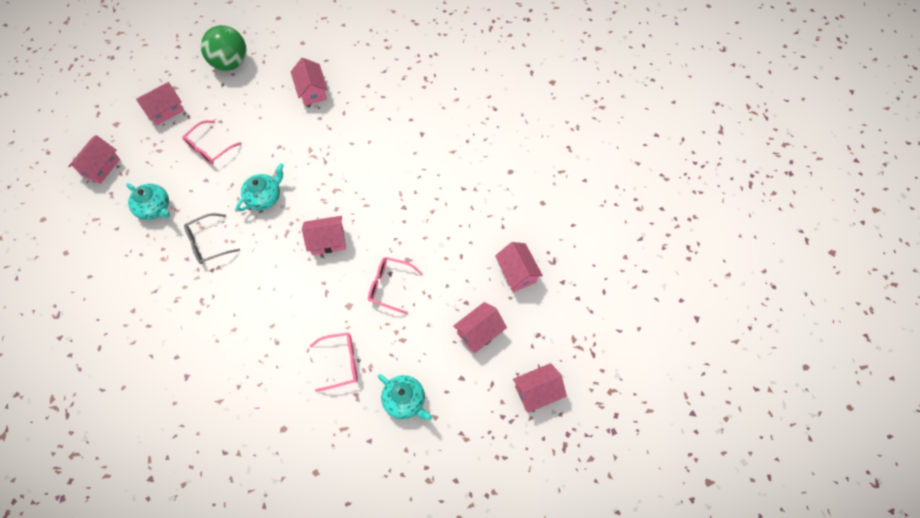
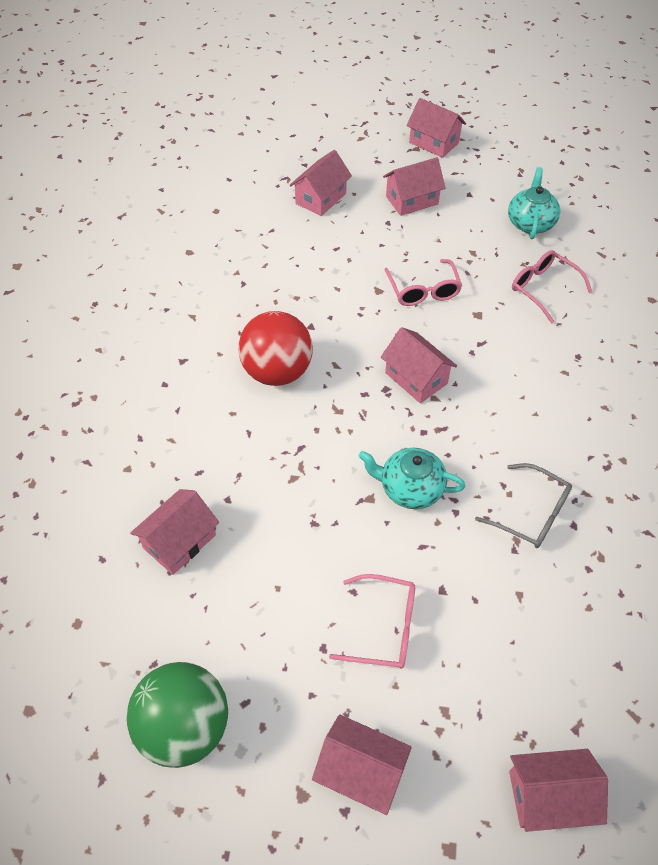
camera: 120 degrees left, 10 degrees down
(154, 208) = (542, 632): turquoise teapot -> none
(382, 174) = (277, 372): none -> red ball
(479, 332) = (412, 200): pink house -> pink house turned 45 degrees counterclockwise

